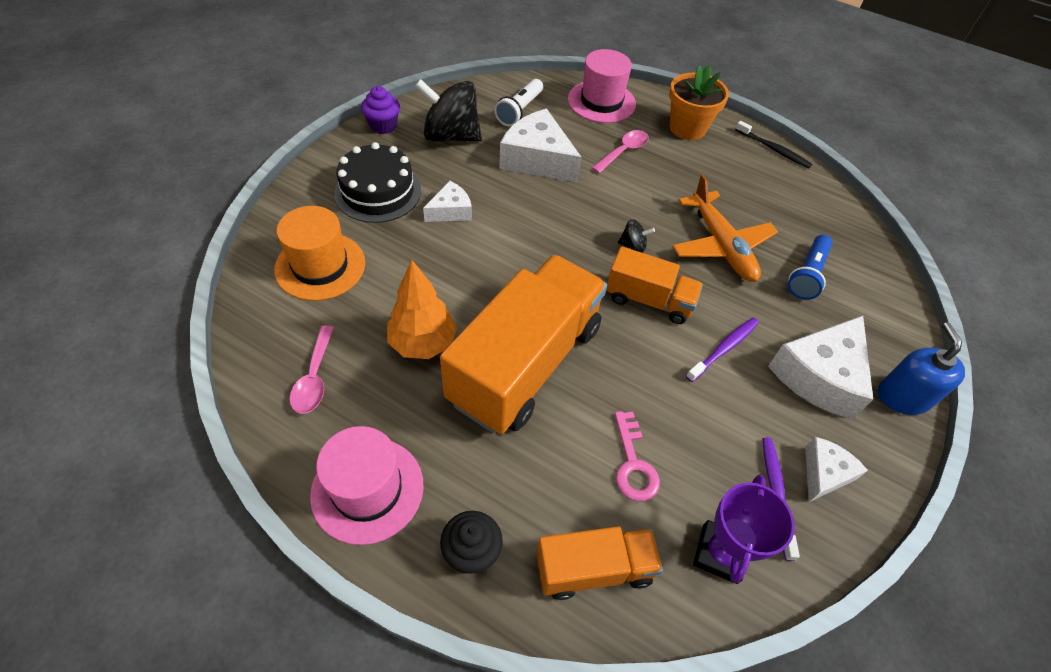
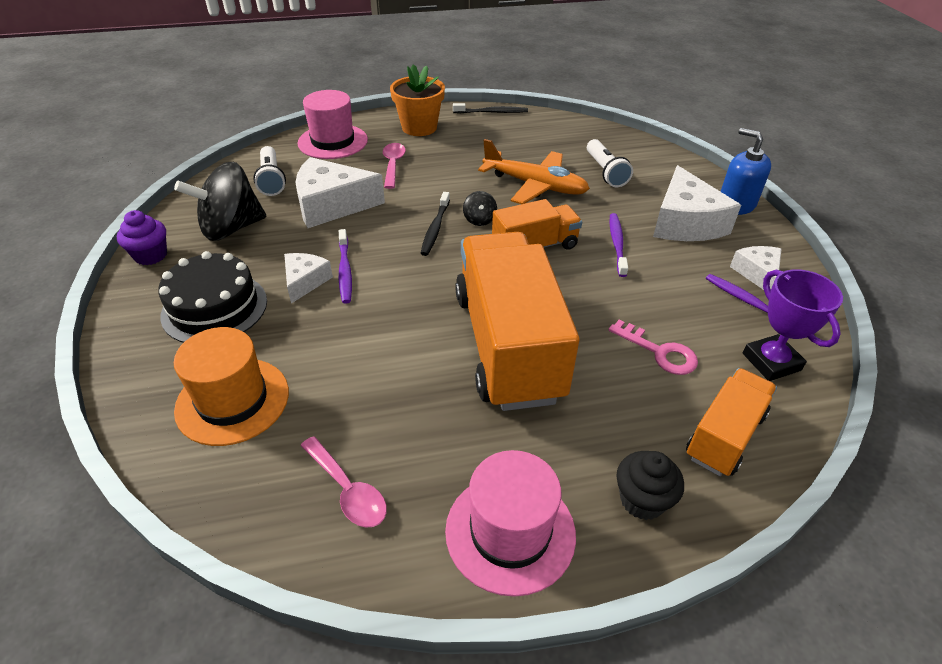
camera: 40 degrees left, 10 degrees down
(423, 343) = (410, 390): orange tree -> none
(485, 221) = (345, 271): none -> purple toothbrush
(589, 230) = (435, 228): none -> black toothbrush
(633, 246) = (479, 220): black spinning top -> black spinning top turned 120 degrees clockwise
(807, 275) = (605, 172): blue flashlight -> white flashlight

